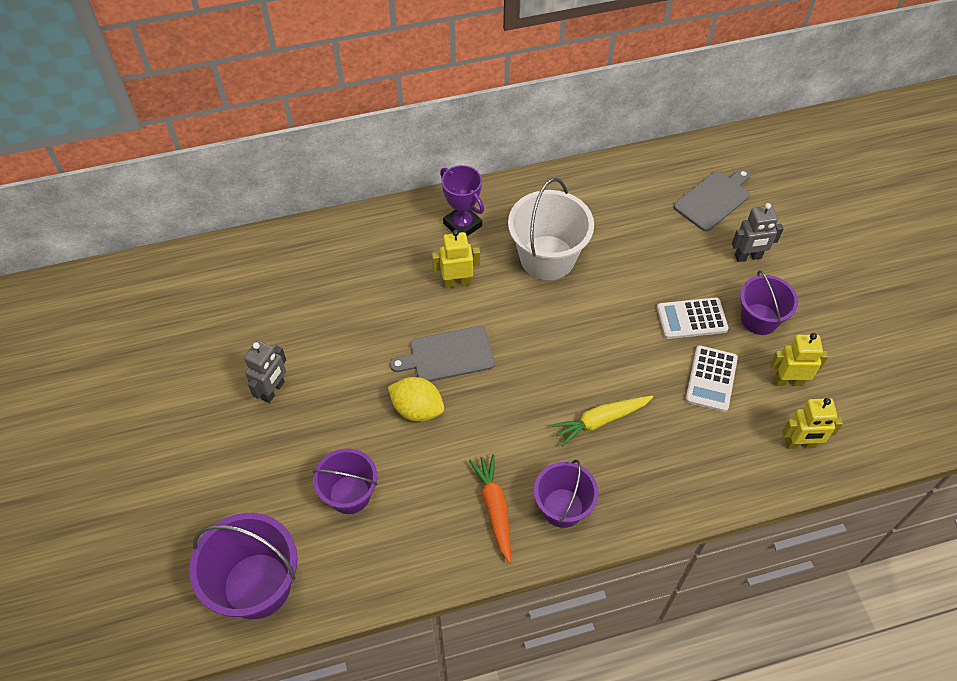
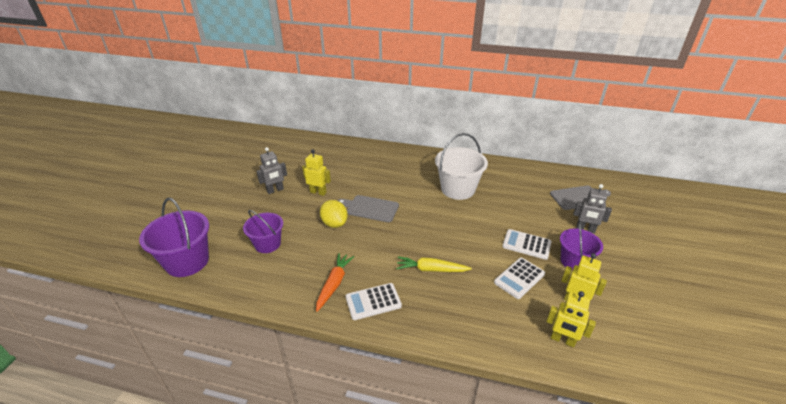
camera: 30 degrees right, 20 degrees down
(457, 282) = (401, 182): yellow robot -> yellow robot (318, 192)
(462, 225) = (423, 163): purple trophy -> none
(562, 508) = (373, 301): purple bucket -> white calculator

